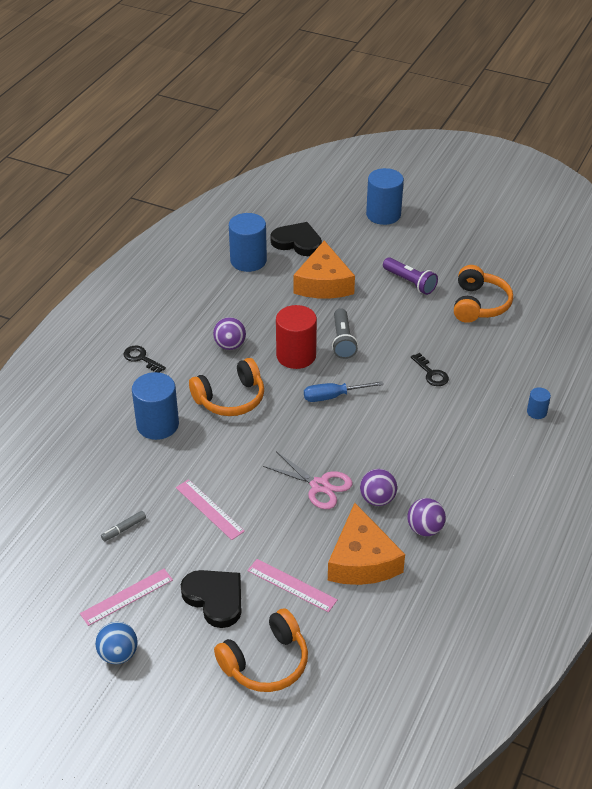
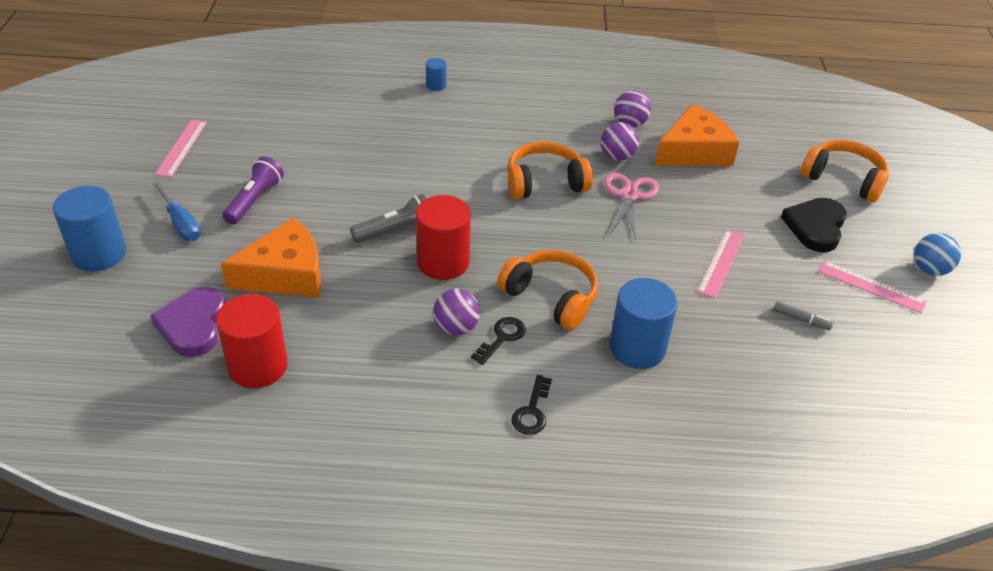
camera: 115 degrees left, 0 degrees up
(248, 260) = (258, 366): blue cylinder -> red cylinder
(291, 585) = (757, 184): pink ruler -> pink ruler (182, 148)
(297, 242) = (193, 325): black heart -> purple heart
(333, 396) = (495, 216): blue screwdriver -> blue screwdriver (181, 224)
(431, 373) = (416, 155): black key -> black key (502, 338)
(479, 304) = (278, 142): orange headphones -> orange headphones (545, 182)

